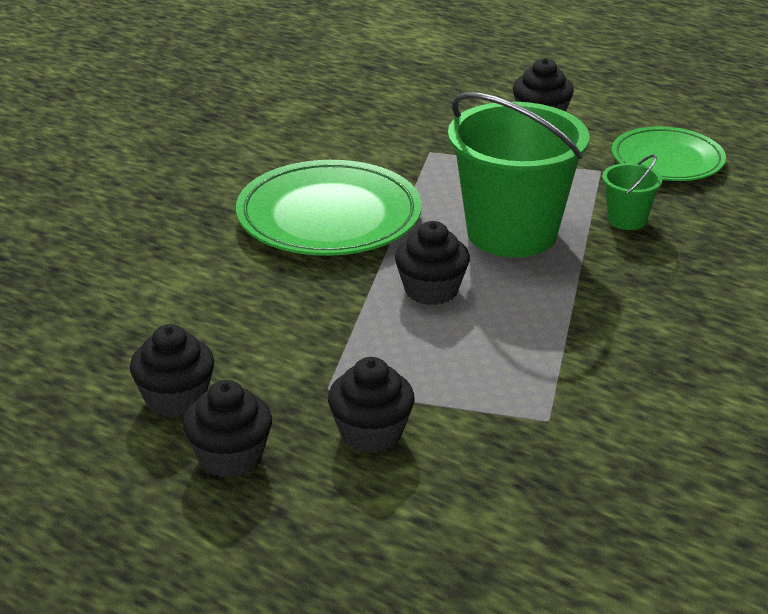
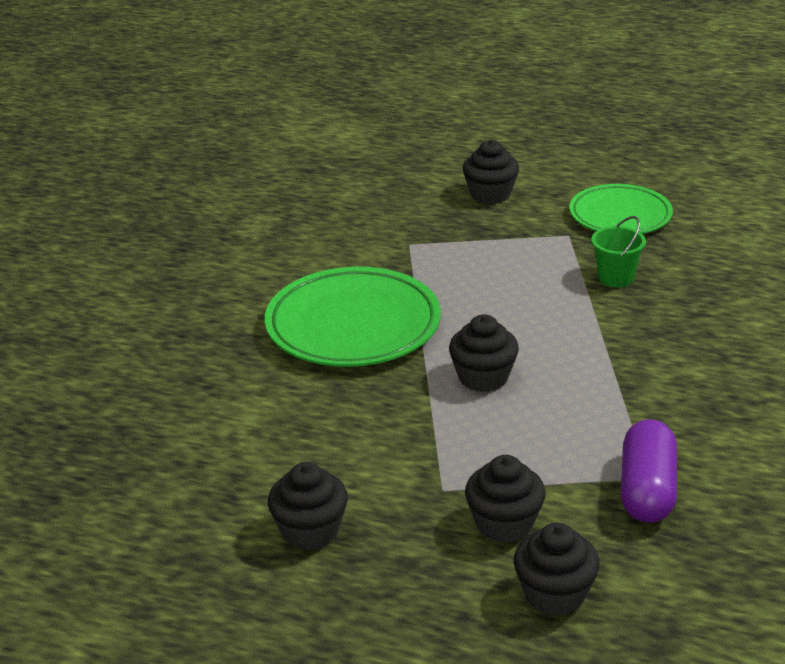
camera: 15 degrees left, 0 degrees up
(230, 457) = (392, 575): black cupcake -> black cupcake (554, 594)
(512, 233) = (524, 309): green bucket -> none
(539, 432) = (647, 490): none -> purple capsule

